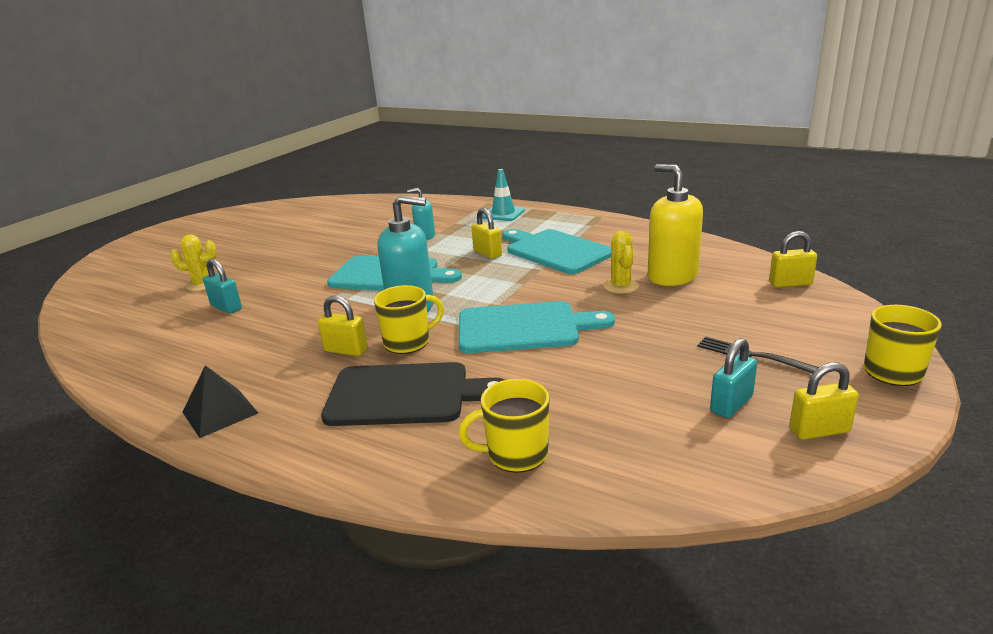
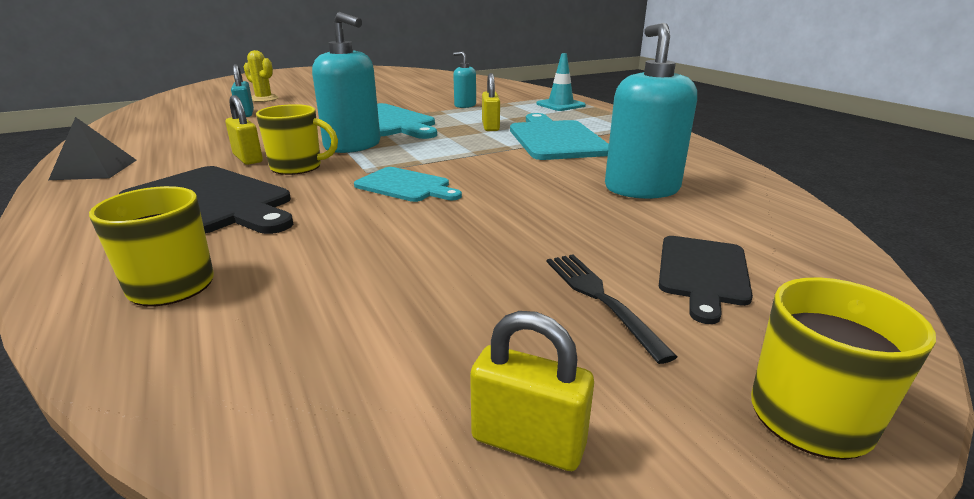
camera: 30 degrees right, 0 degrees up
(524, 328) = (405, 186): turquoise cutting board -> turquoise cutting board, size x0.59
(621, 286) = (566, 181): yellow cactus -> none
(672, 276) = (641, 189): yellow soap dispenser -> turquoise soap dispenser
(731, 404) = (468, 342): turquoise padlock -> none
(776, 321) = (702, 273): none -> black cutting board
(790, 283) = (797, 239): yellow padlock -> none

